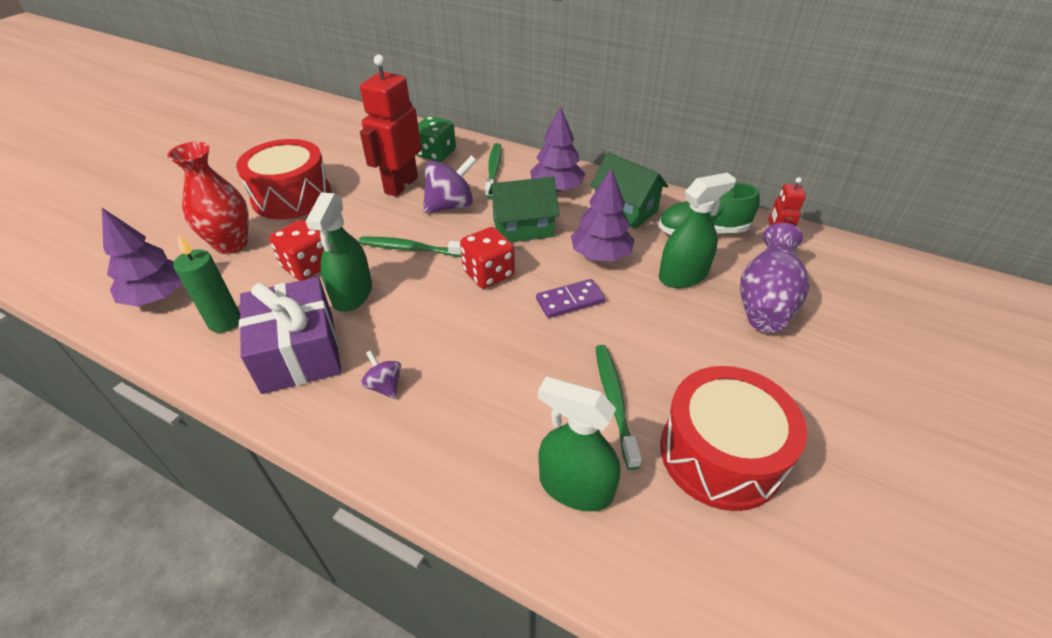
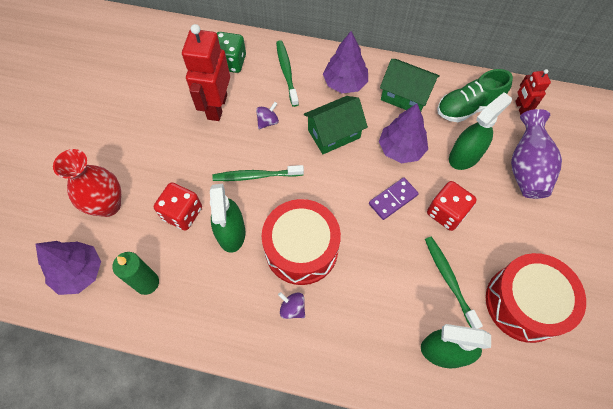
camera: 15 degrees left, 20 degrees up
(292, 196) = (130, 140): red drum -> red drum (301, 249)
(298, 352) = (217, 296): purple gift -> none
(450, 206) = (268, 122): purple spinning top -> purple spinning top, size x0.53
(488, 274) = (325, 187): red dice -> red dice (446, 213)

